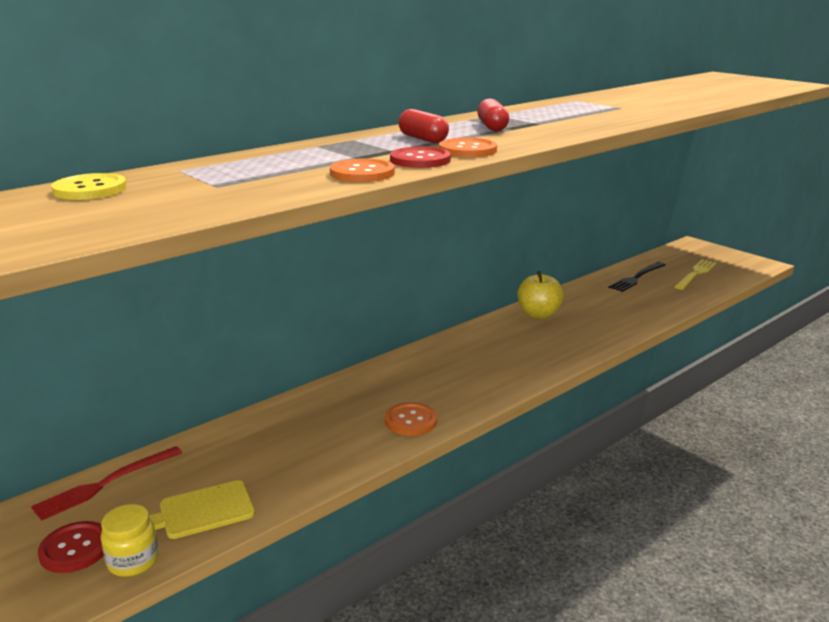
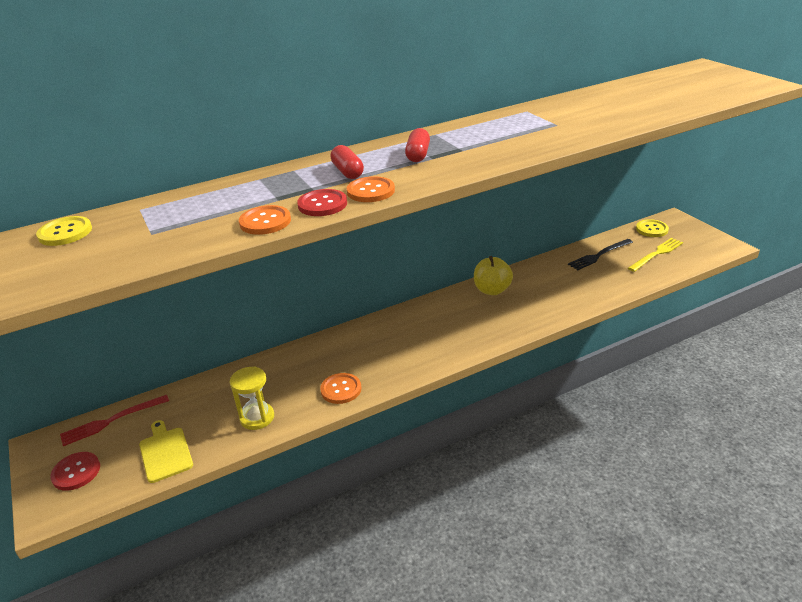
camera: 15 degrees right, 10 degrees up
(133, 561) = (108, 487): yellow jar -> none
(202, 511) = (165, 452): yellow cutting board -> yellow cutting board turned 75 degrees clockwise
(315, 460) = (257, 418): none -> yellow hourglass
(677, 254) = (651, 229): none -> yellow button

